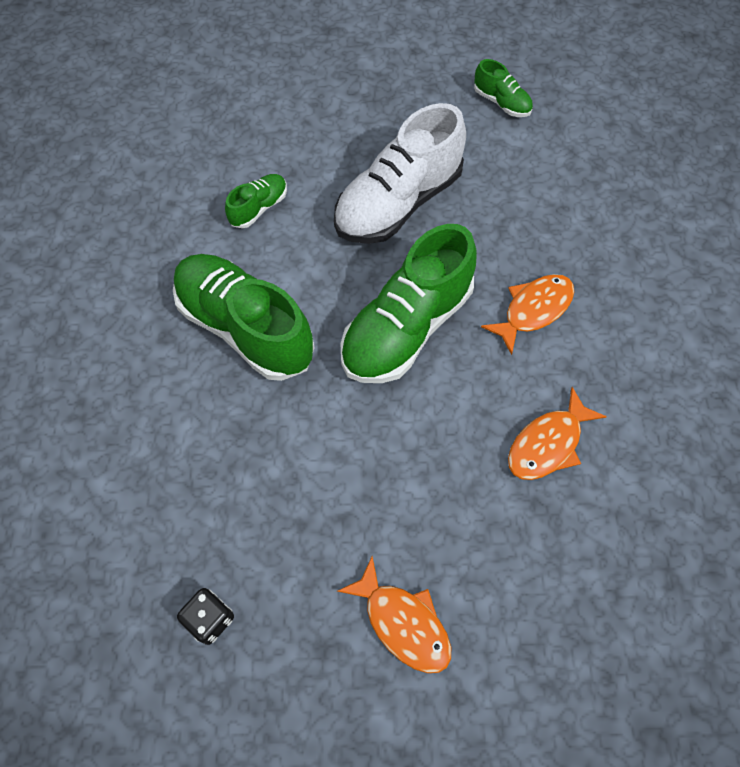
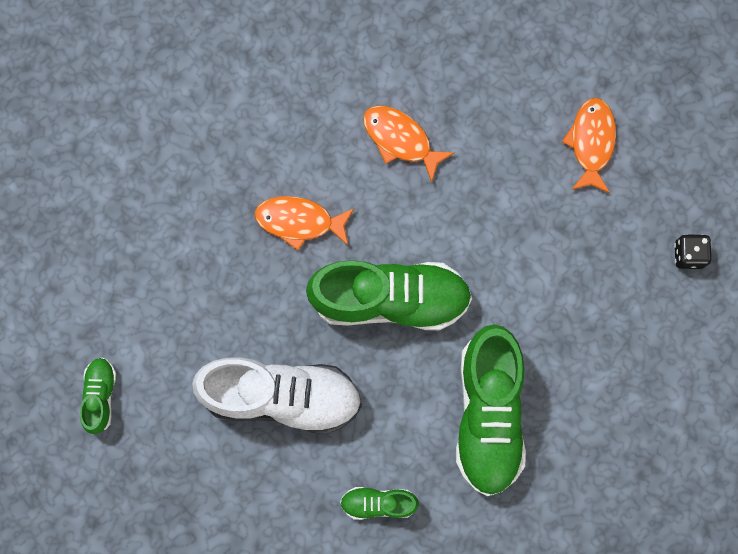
camera: 130 degrees left, 15 degrees up
(548, 444) = (400, 139): orange fish -> orange fish turned 150 degrees counterclockwise

